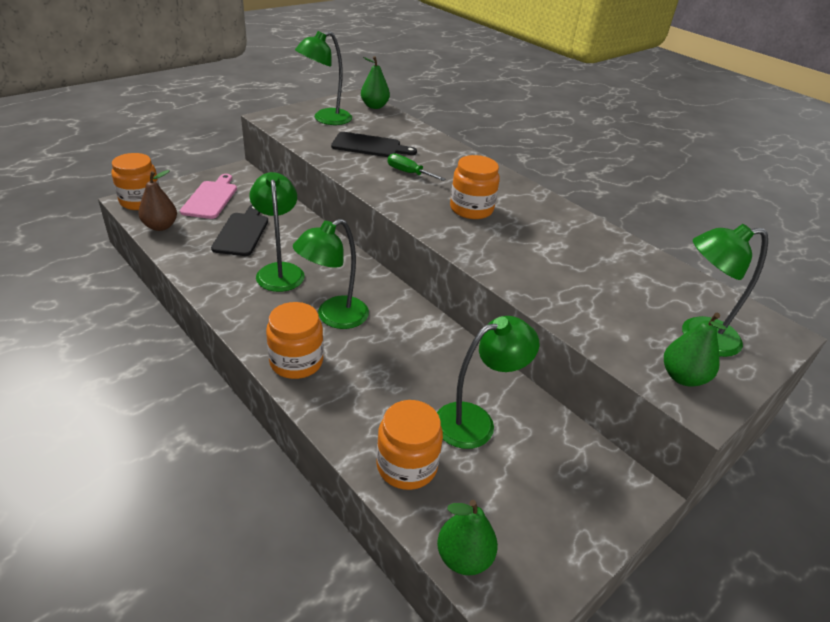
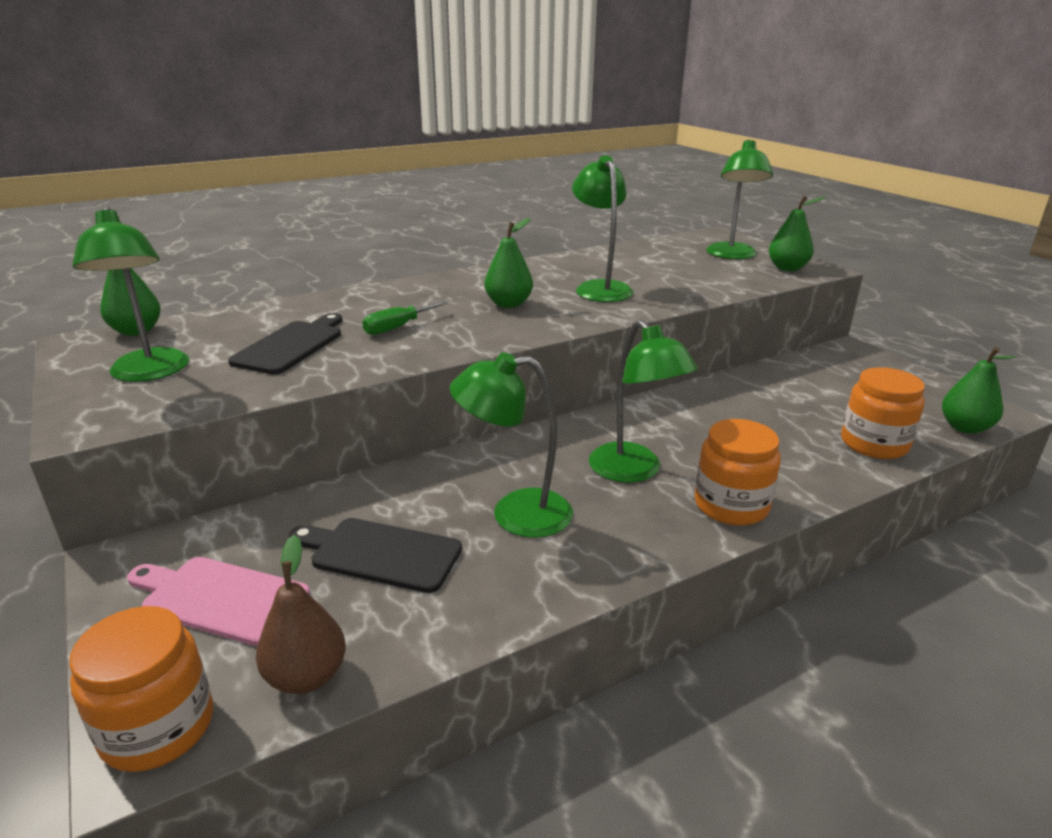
camera: 75 degrees left, 10 degrees down
(471, 209) = (508, 304): orange jar -> green pear
(475, 421) = (797, 401): green lamp -> green lamp (600, 288)

